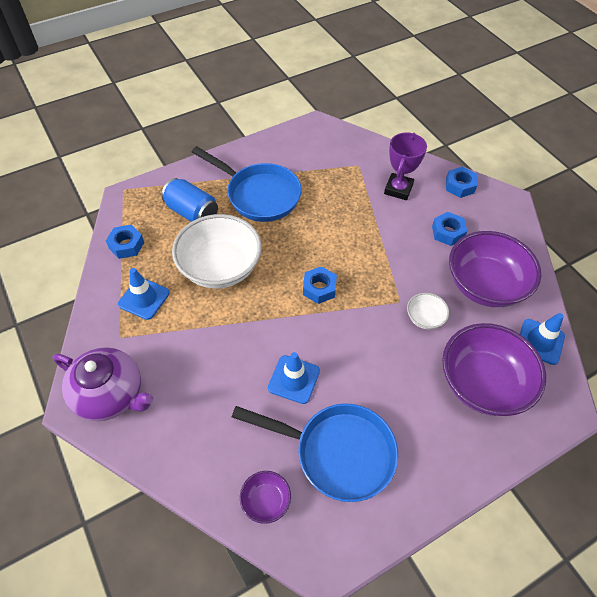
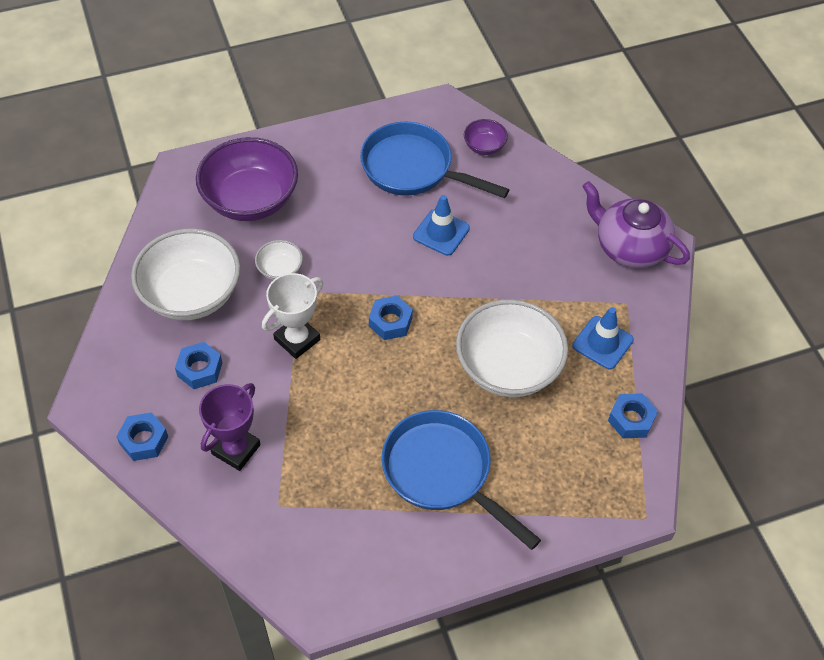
camera: 170 degrees left, 0 degrees up
(192, 212) = (542, 457): blue can -> none
(387, 263) = (297, 339): none -> white trophy
(485, 285) = (191, 294): purple bowl -> white bowl
(540, 341) = (168, 227): blue traffic cone -> none

